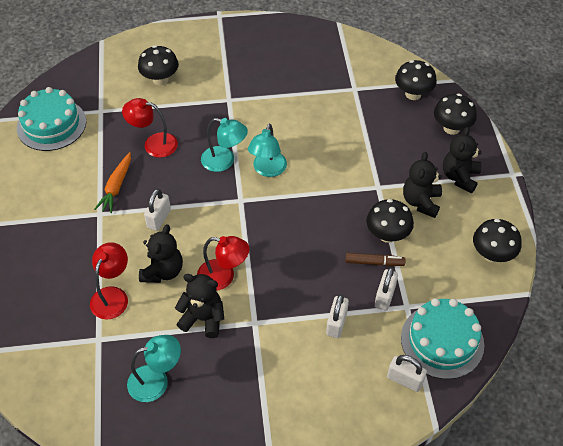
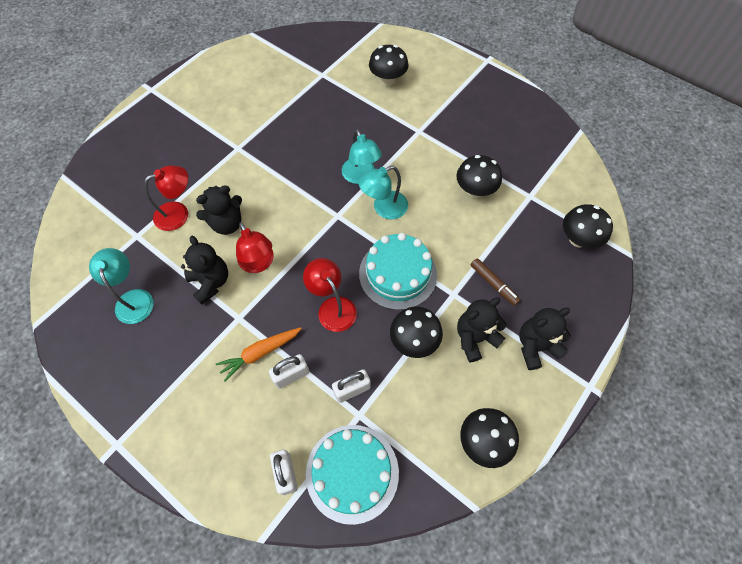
camera: 45 degrees right, 10 degrees up
(51, 124) = (281, 62): turquoise cake -> turquoise cake (398, 274)
(116, 187) = (269, 137): orange carrot -> orange carrot (260, 353)
(153, 144) = (328, 125): red lamp -> red lamp (332, 307)
(156, 380) = (133, 299): turquoise lamp -> turquoise lamp turned 135 degrees counterclockwise
(159, 218) = (268, 183): white padlock -> none
(374, 262) = (377, 354): brown marker -> brown marker (493, 284)
(451, 128) = (579, 297): black mushroom -> black mushroom (475, 190)

